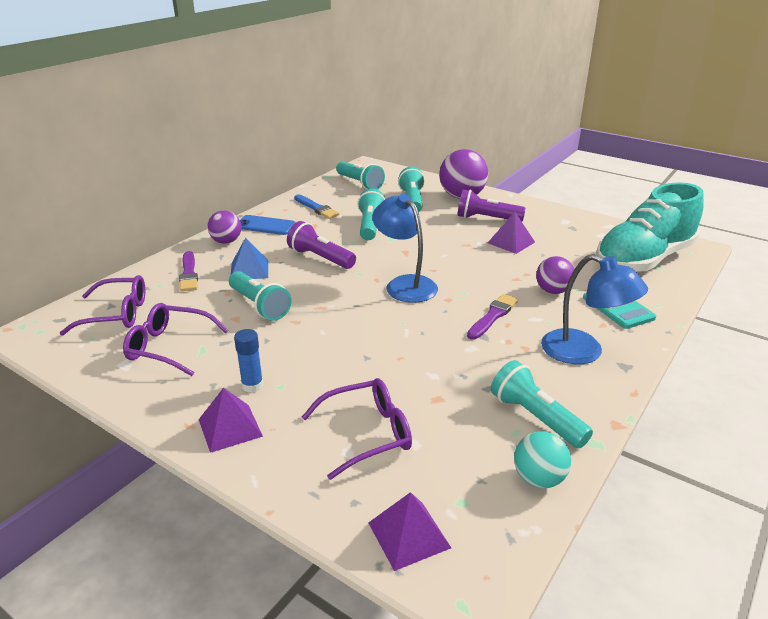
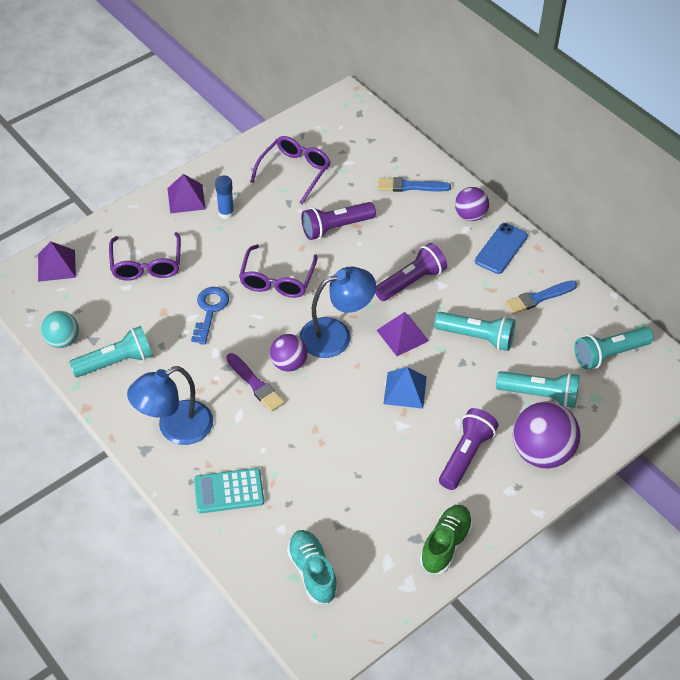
camera: 105 degrees right, 20 degrees up
(117, 314) = (355, 143): purple glasses -> purple glasses (277, 280)
(189, 274) = (410, 186): purple brush -> blue brush
(249, 270) = (403, 227): blue pyramid -> blue pyramid (405, 390)
(259, 306) = (336, 227): turquoise flashlight -> purple flashlight
(416, 364) = (210, 310): none -> blue key
(511, 242) = (396, 456): purple pyramid -> purple pyramid (402, 335)
(552, 291) = (279, 450): purple ball -> purple ball (289, 363)
(566, 218) = (445, 545): none -> green shoe
(644, 259) = (312, 572): turquoise shoe -> turquoise shoe, size x0.51

